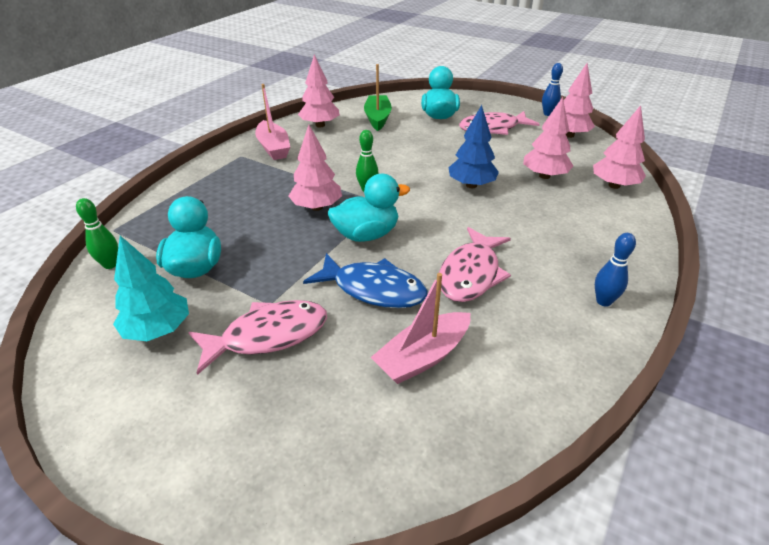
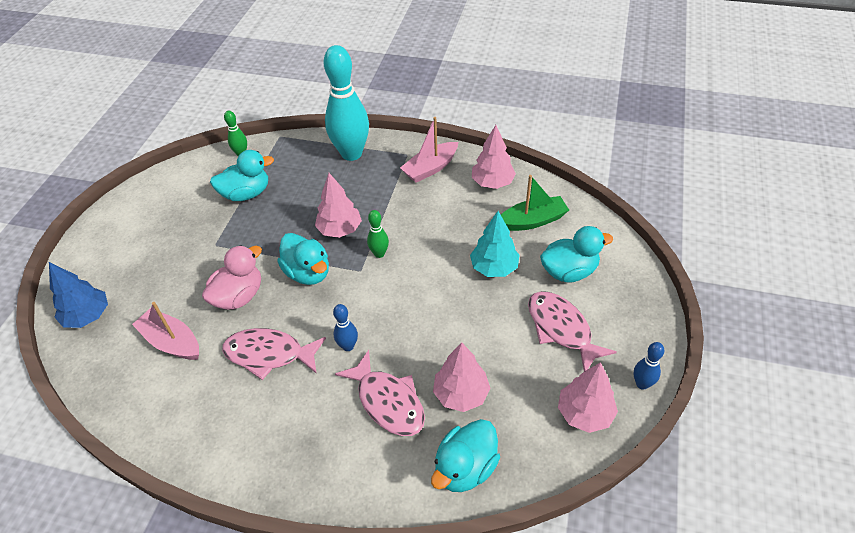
camera: 75 degrees right, 10 degrees up
(158, 330) = (183, 203): turquoise tree -> turquoise tree (494, 268)
(205, 185) = (351, 154): none -> turquoise bowling pin
(268, 335) = (184, 255): pink fish -> pink fish (388, 402)
(373, 289) = (239, 296): blue fish -> pink duck
(471, 185) = (416, 330): blue tree -> blue tree (88, 316)
(603, 301) = (249, 457): blue bowling pin -> blue bowling pin (348, 346)
(614, 185) = (465, 468): pink tree -> turquoise duck

